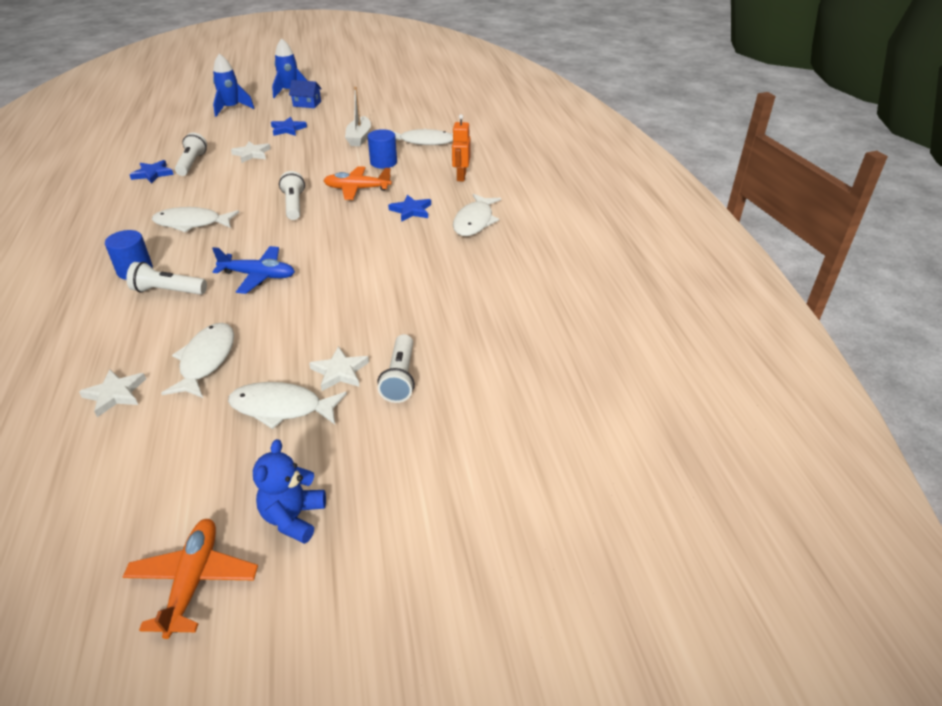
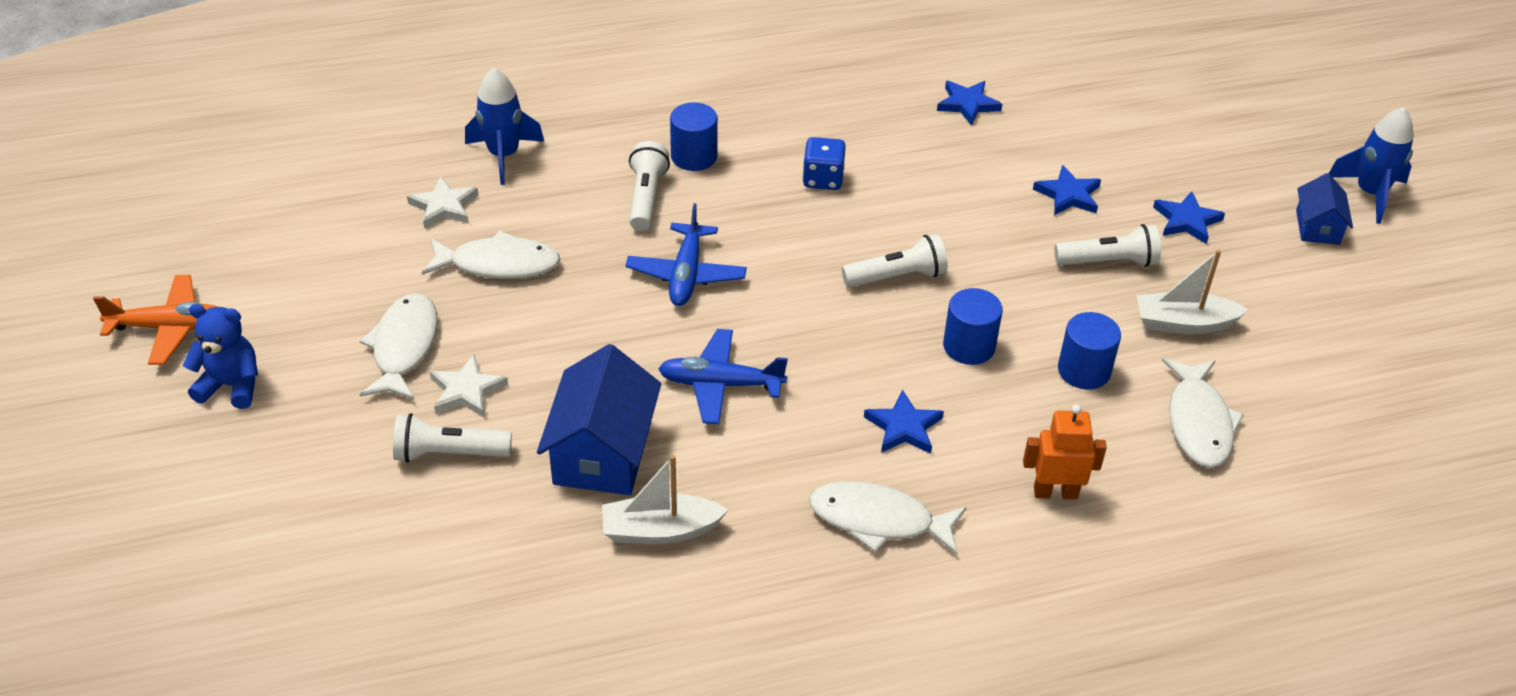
camera: 85 degrees right, 5 degrees up
(192, 163) = (1014, 136): white flashlight -> white flashlight (1109, 262)
(192, 223) = (823, 179): white fish -> blue dice
(232, 108) = (1250, 133): blue rocket -> blue rocket (504, 156)
(251, 154) = (1068, 195): white star -> blue star
(357, 189) = (969, 346): orange plane -> blue cylinder
(363, 266) = (720, 384): none -> blue plane
(411, 310) = (602, 452): none -> blue house
(476, 289) = (660, 530): none -> white boat

